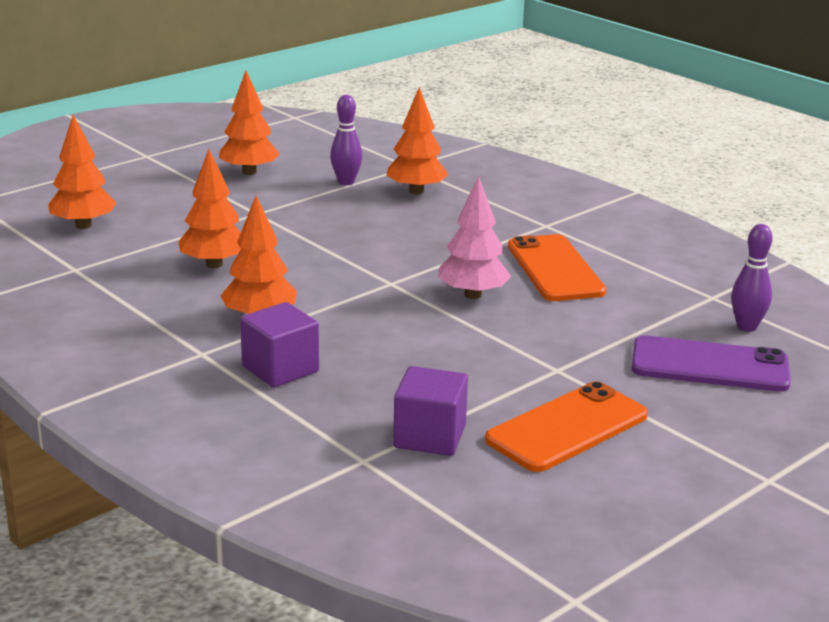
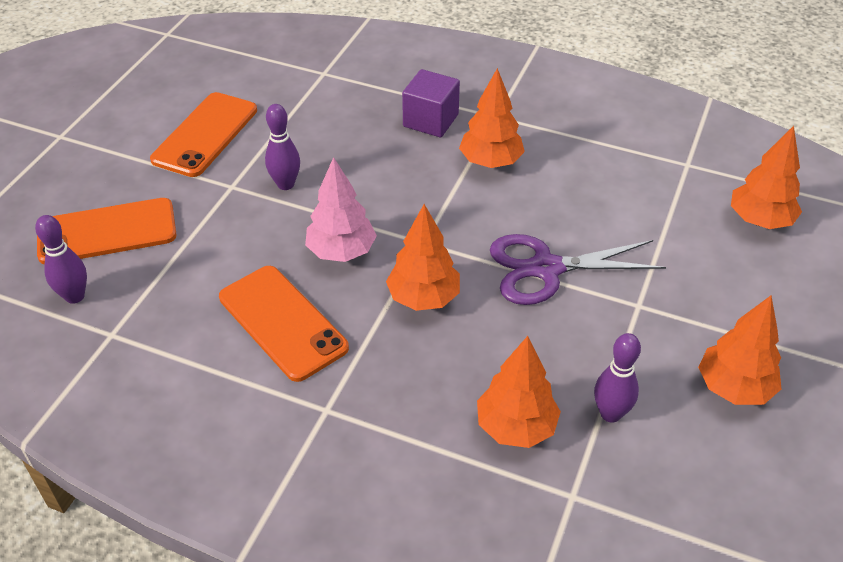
camera: 155 degrees right, 20 degrees up
(214, 264) = (590, 210): orange tree -> orange tree (424, 298)
(302, 244) = (546, 268): none -> purple scissors
(429, 436) = (293, 100): purple cube -> none
(495, 355) = (285, 184): none -> purple bowling pin
(709, 365) = (107, 232): purple phone -> orange phone

